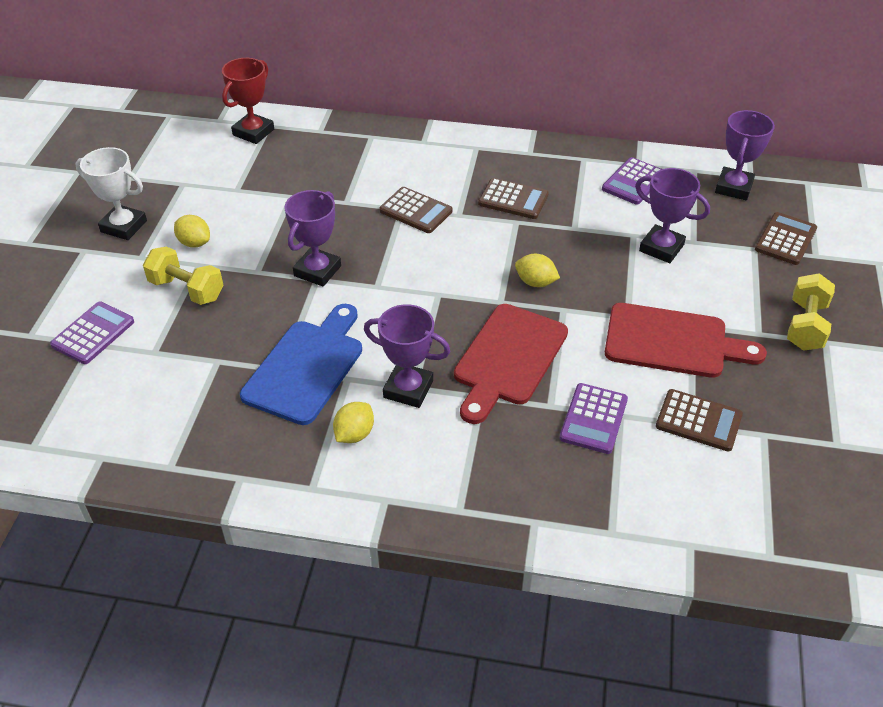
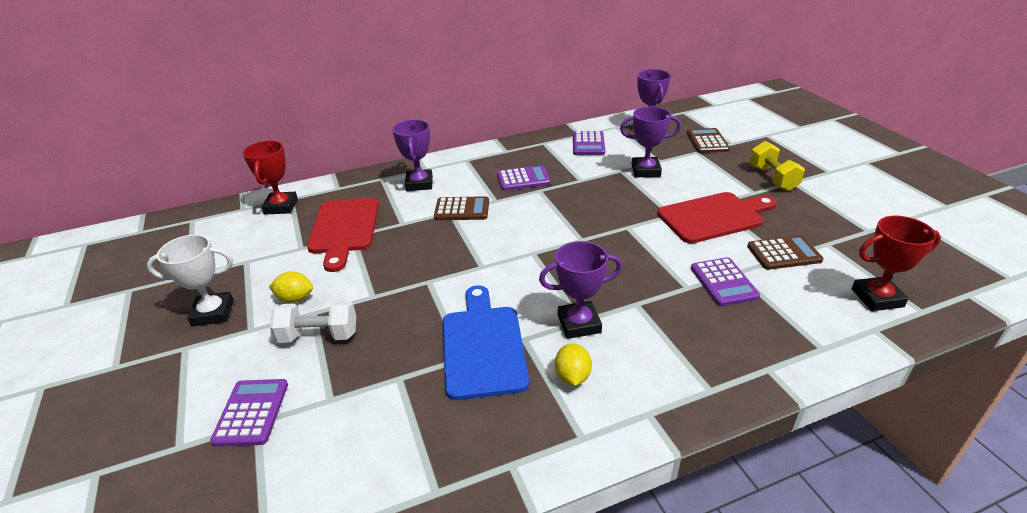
camera: 30 degrees left, 10 degrees down
(187, 289) = (319, 336): yellow dumbbell -> white dumbbell
(317, 271) = (424, 275): purple trophy -> purple trophy (419, 184)
(508, 359) = (626, 271): red cutting board -> red cutting board (344, 229)
(513, 199) = (523, 179): brown calculator -> purple calculator
(535, 282) = (591, 219): yellow lemon -> none
(738, 518) = (877, 298): none -> red trophy

